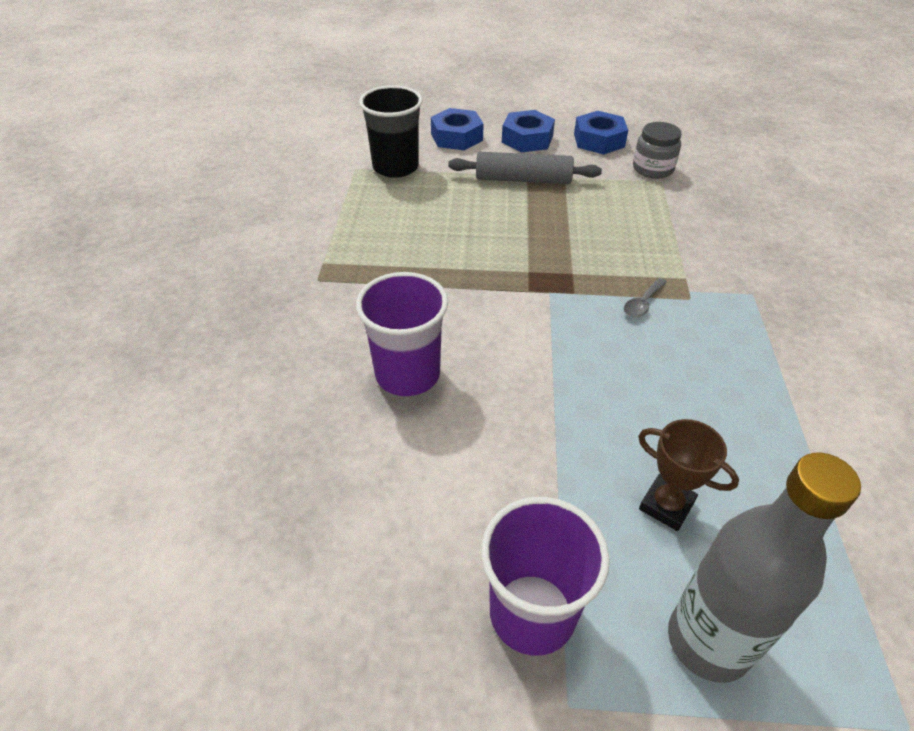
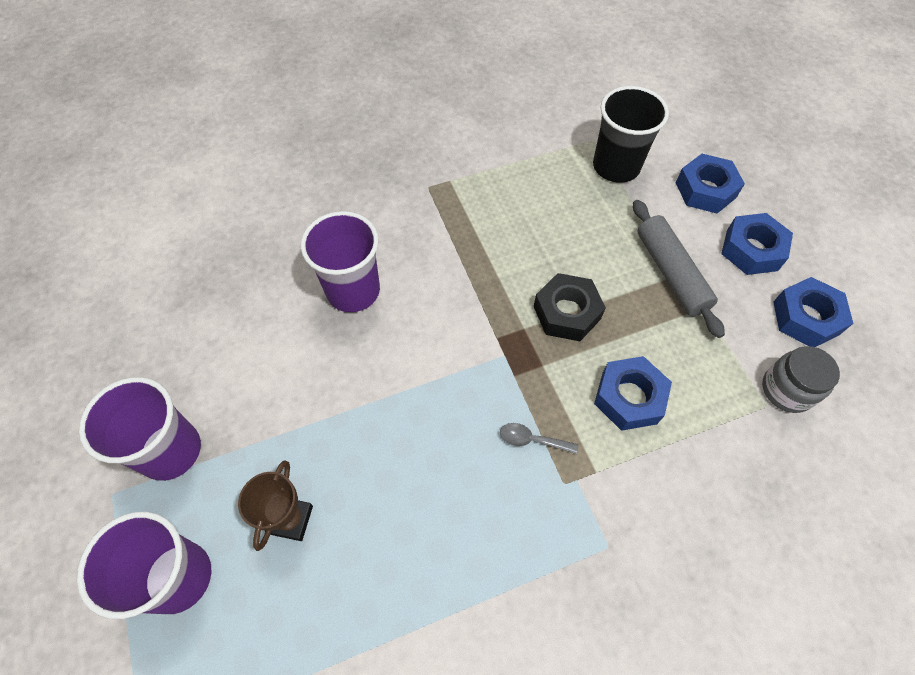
camera: 65 degrees right, 15 degrees up
(527, 243) = (567, 312): none -> black nut
(626, 239) = (629, 397): none -> blue nut
(708, 641) = (178, 577): grey bottle -> purple cup

